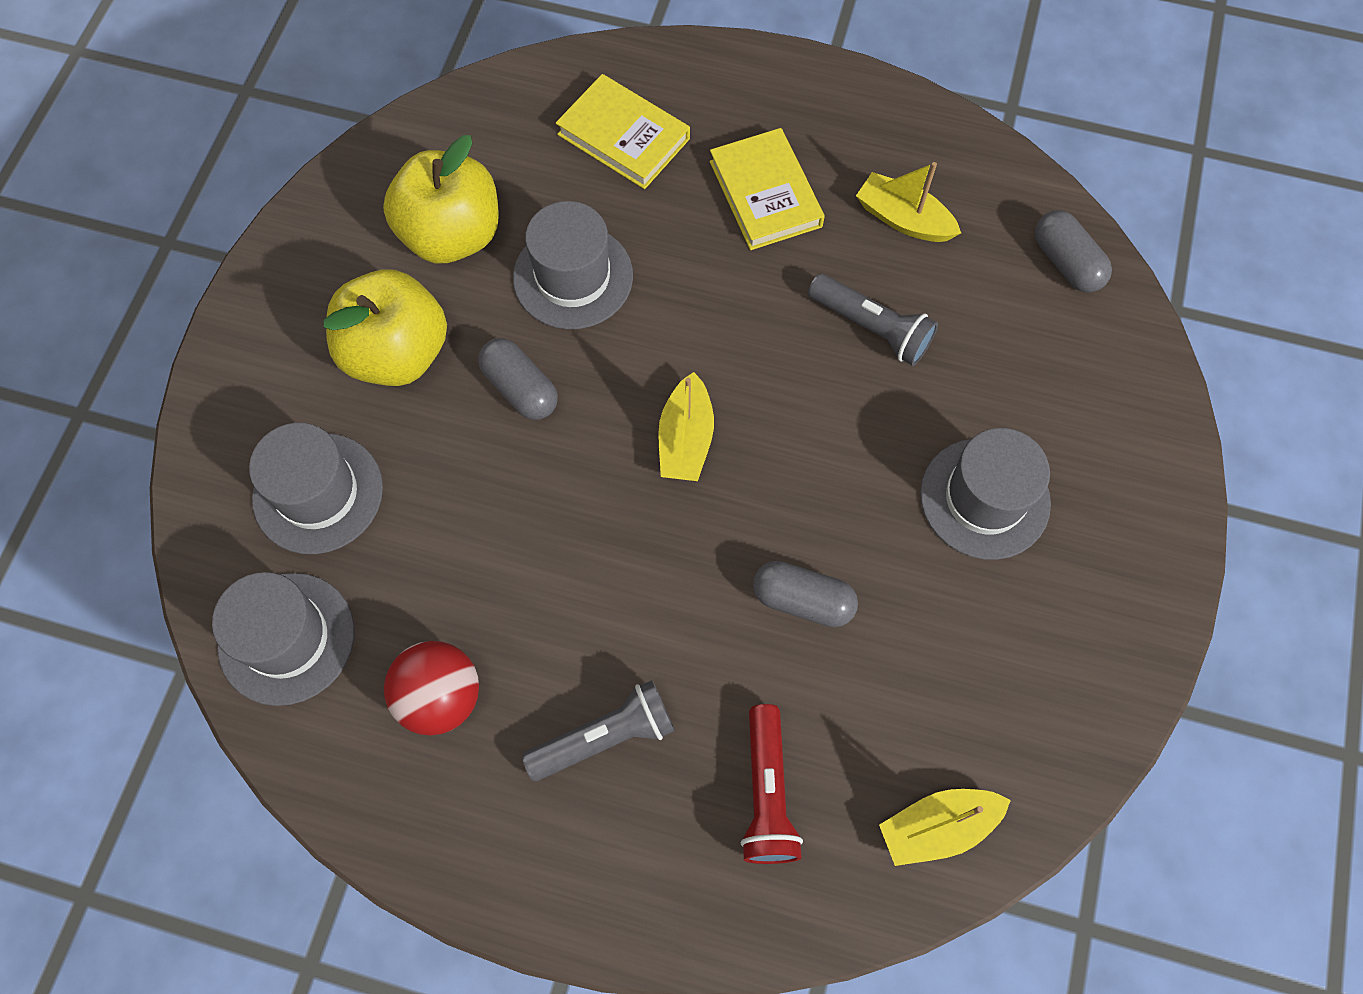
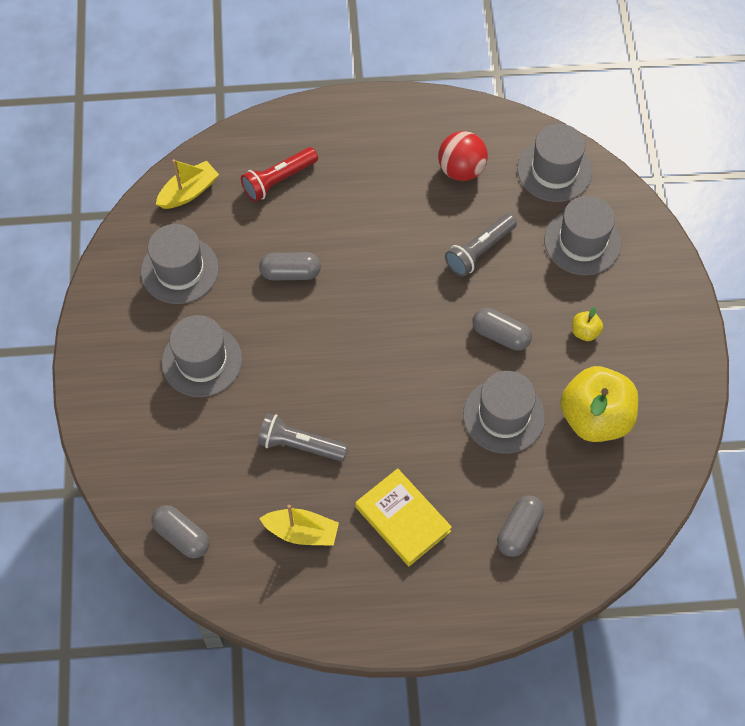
camera: 160 degrees right, 5 degrees down
(397, 353) = (585, 332): yellow apple -> yellow apple, size x0.42
(604, 737) = (370, 178): grey flashlight -> grey flashlight (479, 251)
(623, 137) = (519, 530): yellow book -> grey capsule
(685, 439) = (389, 338): yellow boat -> none
(767, 793) = (279, 180): red flashlight -> red flashlight turned 105 degrees counterclockwise
(987, 670) = (179, 270): none -> grey hat

